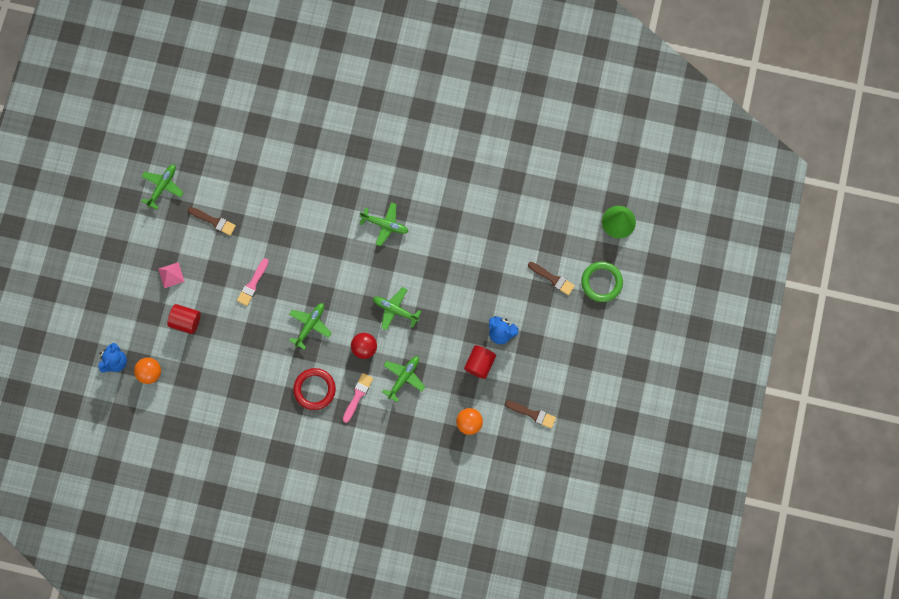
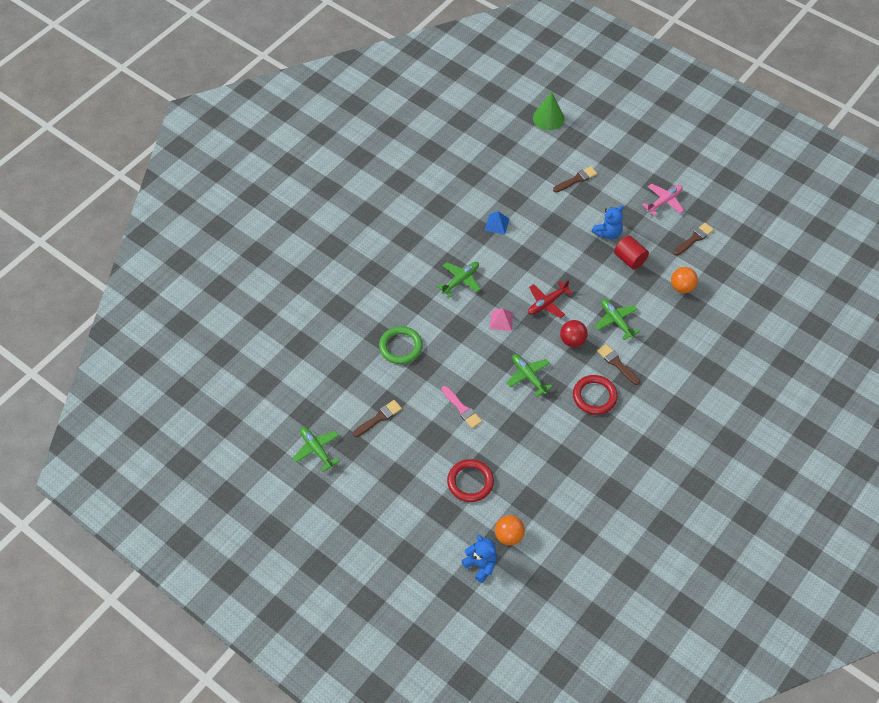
camera: 65 degrees left, 20 degrees down
(171, 275) = (414, 477): pink pyramid -> pink pyramid (501, 320)
(186, 321) = (470, 482): red cylinder -> red ring
(358, 395) = (617, 363): pink brush -> brown brush
(395, 310) = (547, 303): green plane -> red plane
(463, 229) = (497, 224): none -> blue pyramid
(565, 370) = (664, 202): none -> pink plane
(601, 282) = (596, 148): green ring -> green ring (400, 347)

